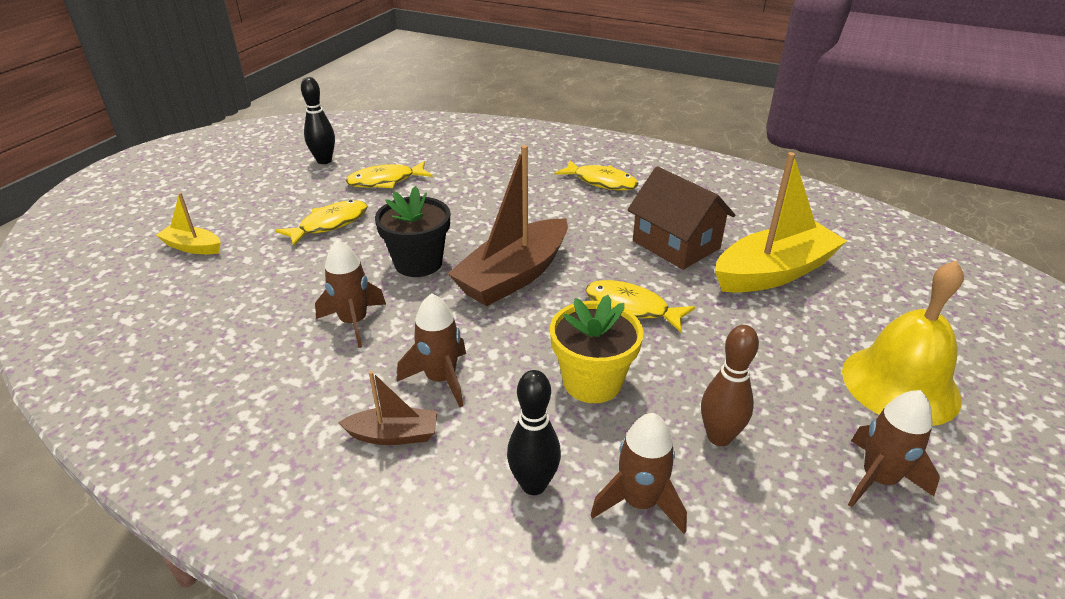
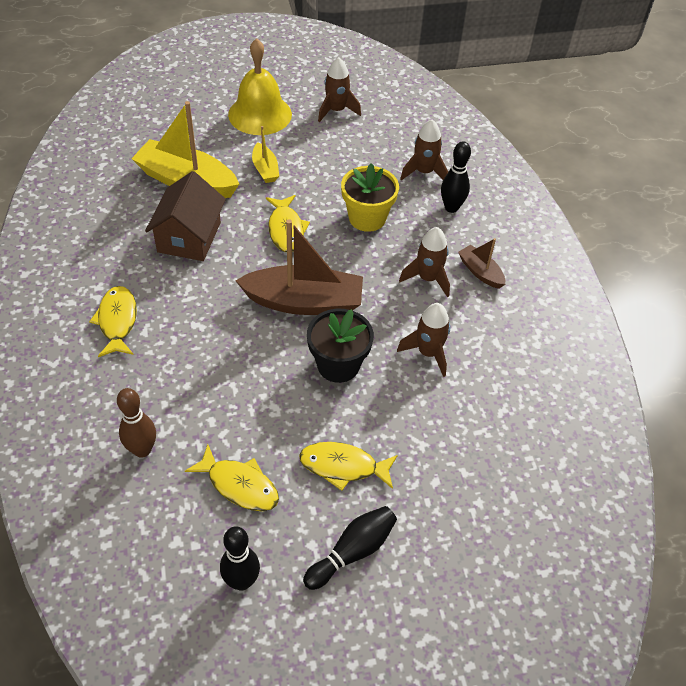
camera: 130 degrees left, 15 degrees up
(192, 247) = (461, 539): yellow boat -> yellow boat (265, 169)
(270, 202) = (352, 552): none -> black bowling pin
(719, 437) = (359, 161): brown bowling pin -> brown bowling pin (142, 450)

